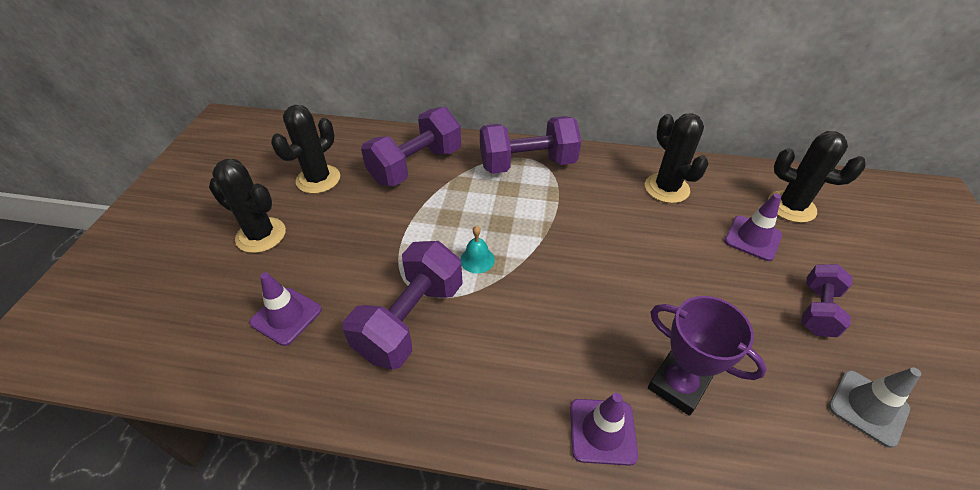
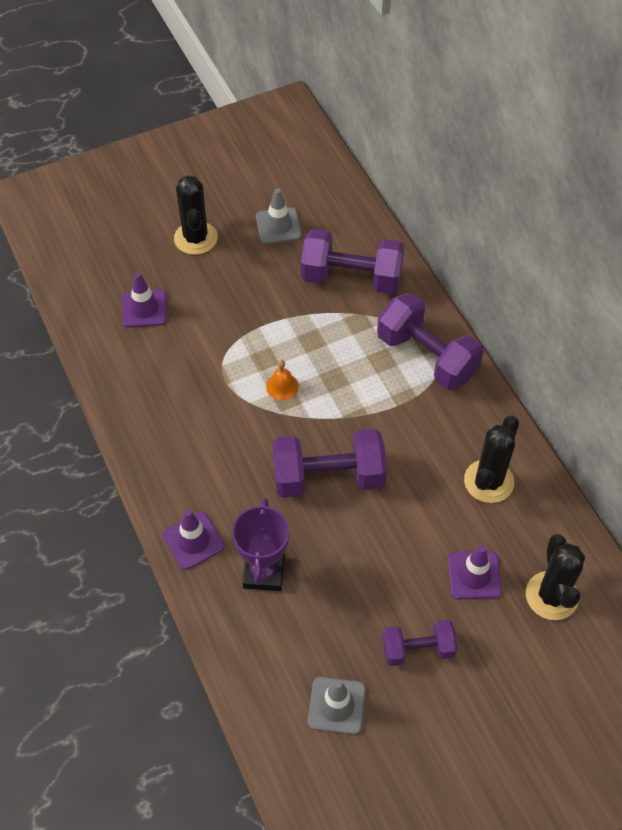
camera: 55 degrees right, 10 degrees up
(318, 179) = (278, 226): black cactus -> grey traffic cone
(411, 320) = (195, 380): purple dumbbell -> purple dumbbell (328, 477)
(477, 259) = (282, 386): turquoise bell -> orange bell

